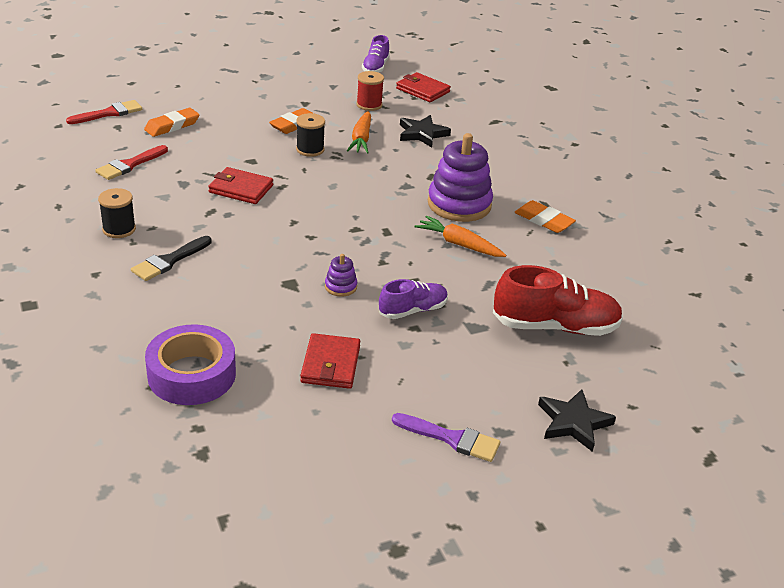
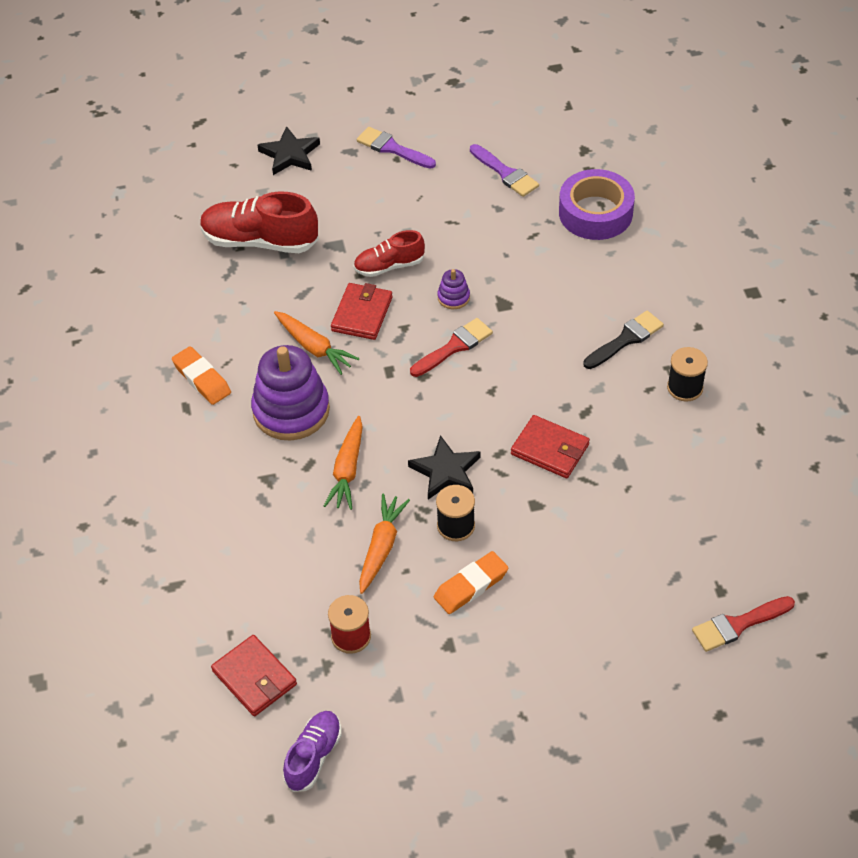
camera: 165 degrees left, 15 degrees up
(129, 165) = (690, 502): red brush -> red brush (454, 347)
(172, 126) = (644, 589): orange eraser -> none
(303, 415) = (505, 173): none -> purple brush
(330, 364) = (476, 215): red wallet -> red wallet (362, 314)
(399, 174) = (347, 470): none -> orange carrot
(413, 310) = (389, 266): purple shoe -> red shoe
(422, 134) = (292, 557): black star -> black star (446, 471)

